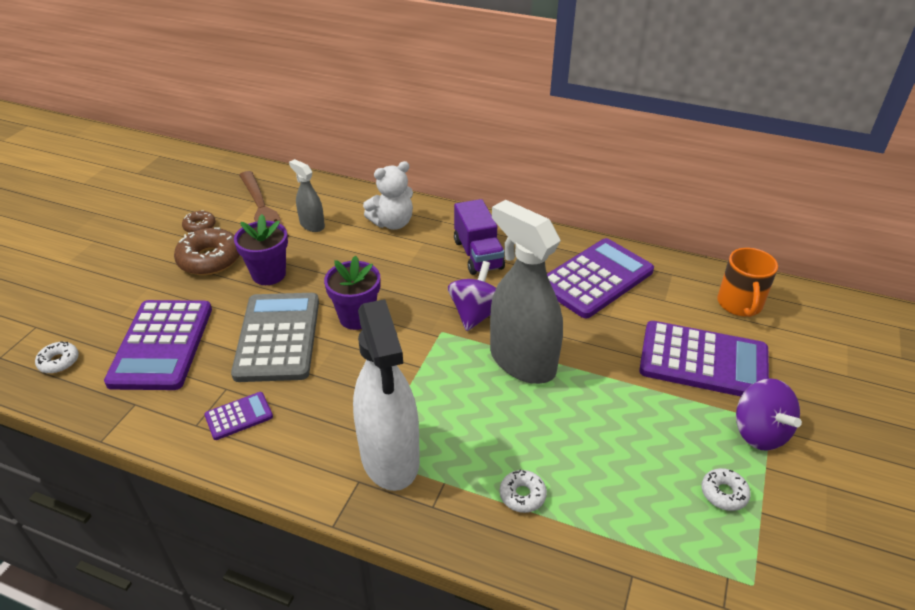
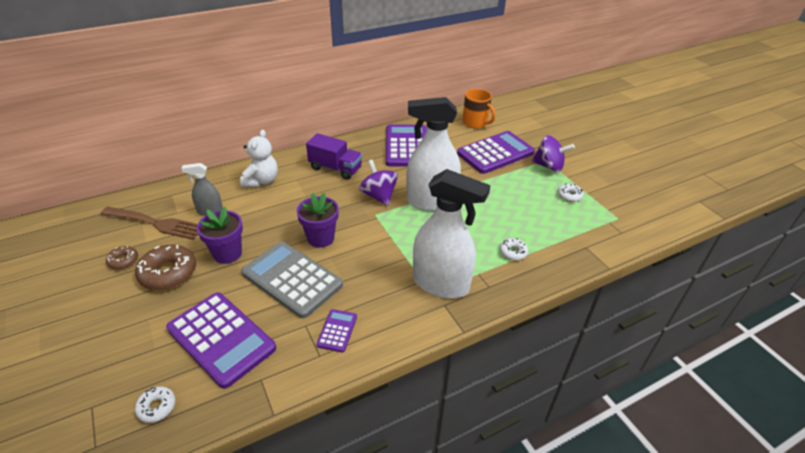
camera: 50 degrees left, 0 degrees up
(522, 361) = (431, 201): grey spray bottle -> white spray bottle

